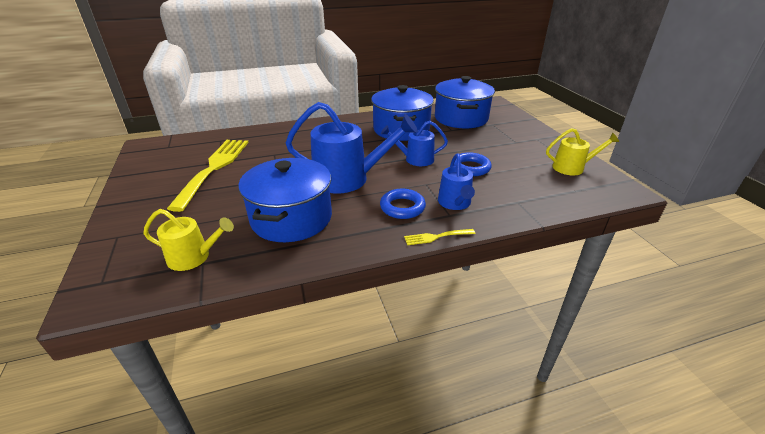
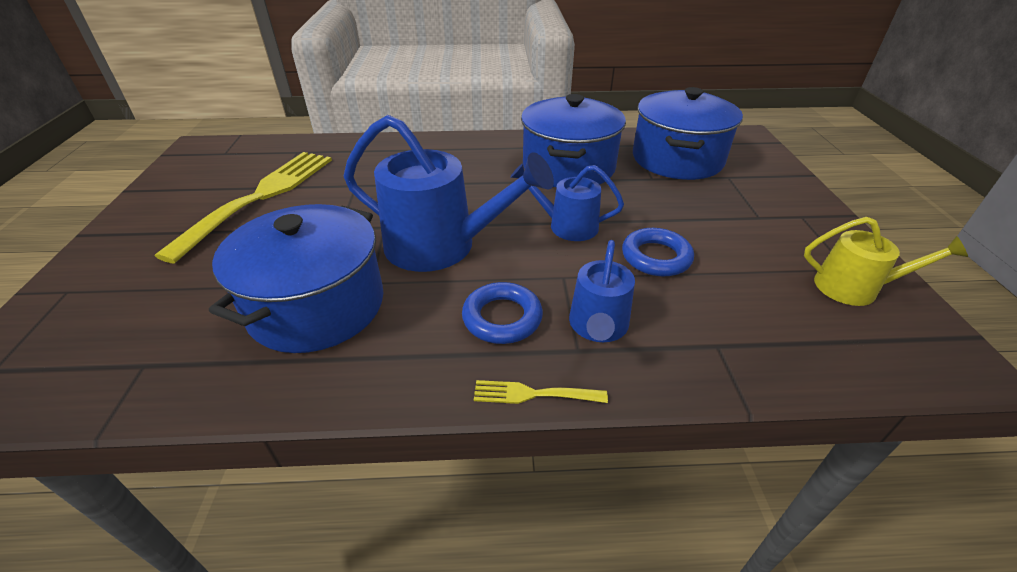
camera: 15 degrees right, 5 degrees up
(193, 257) = (138, 351): yellow watering can -> none

